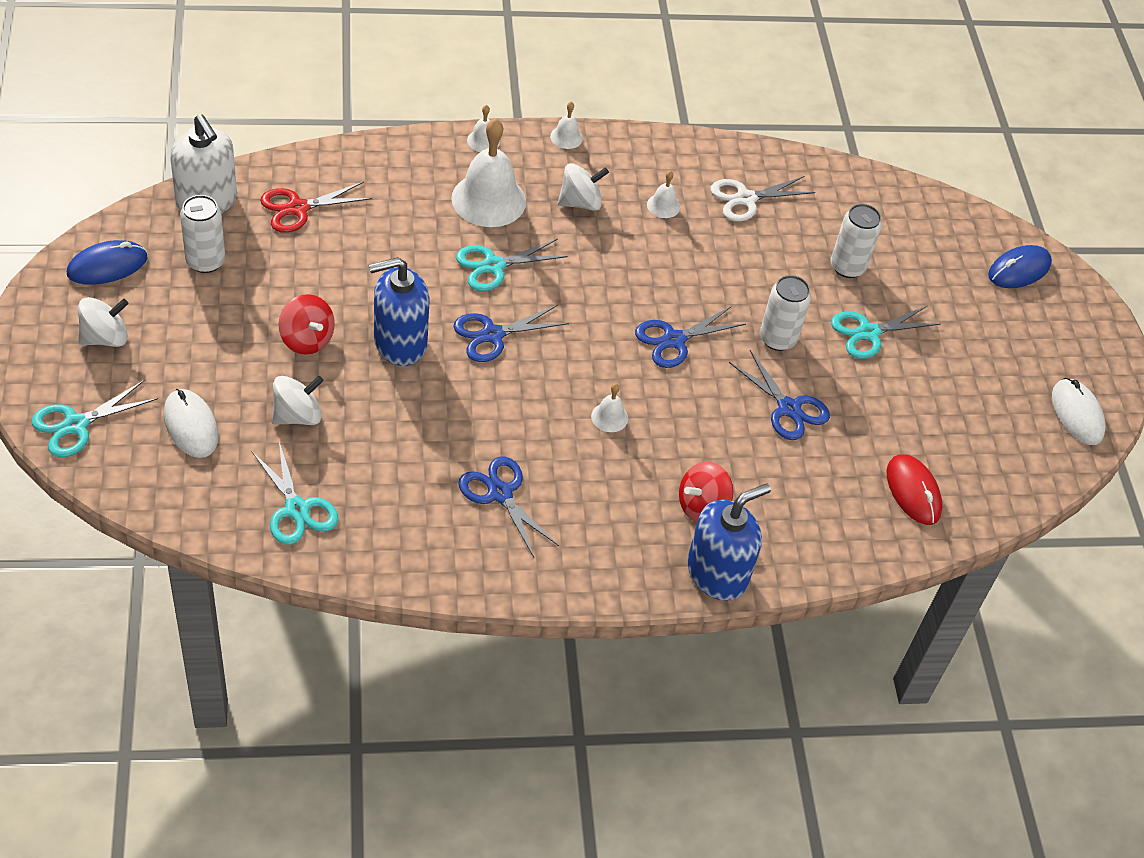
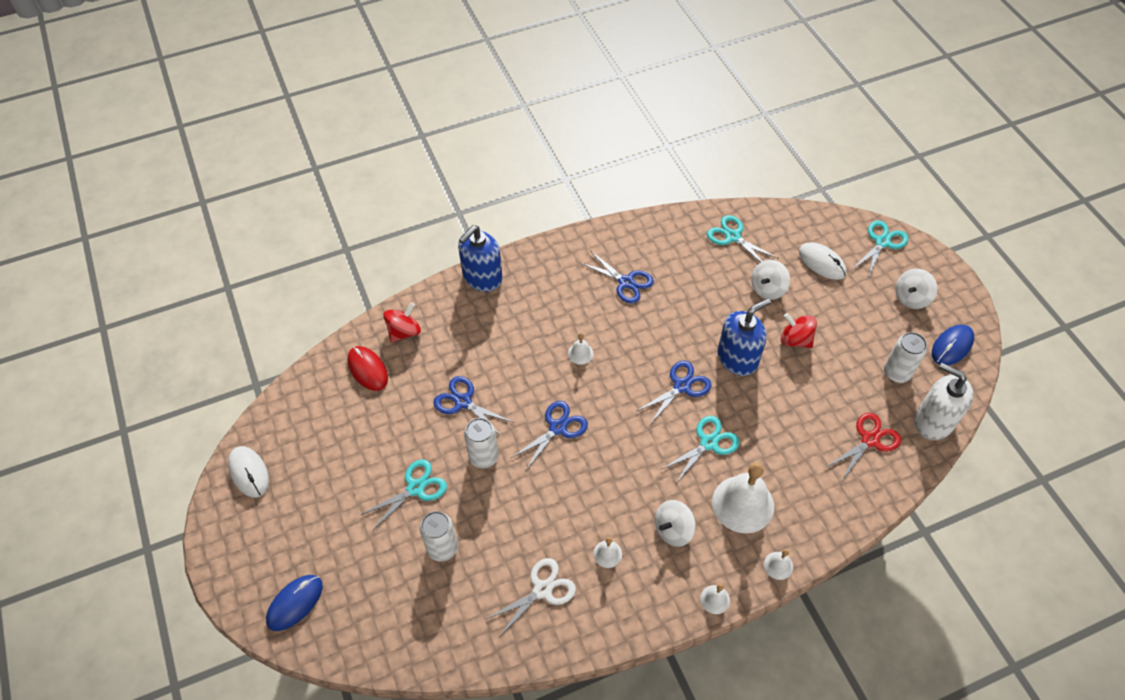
camera: 170 degrees right, 5 degrees up
(702, 507) = (502, 314): red spinning top -> red spinning top (404, 332)

